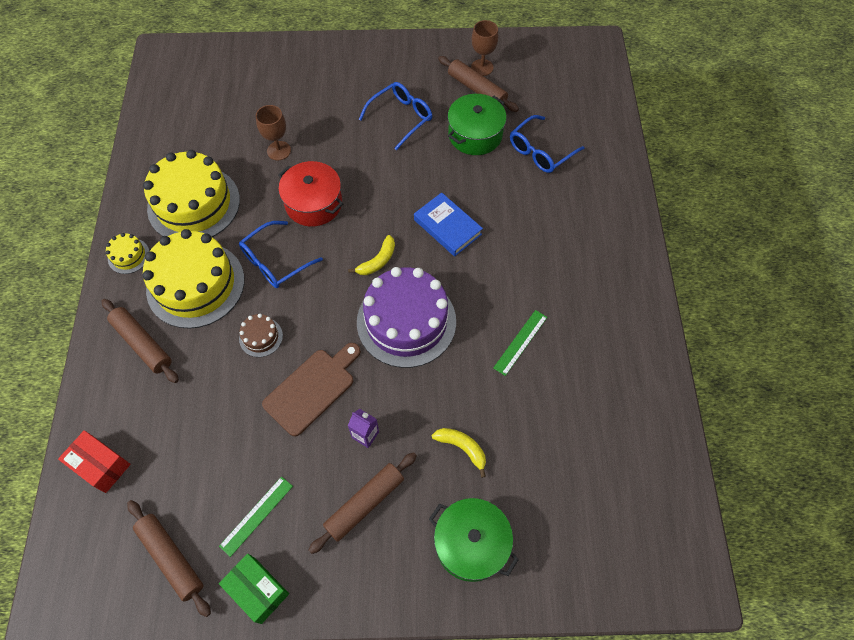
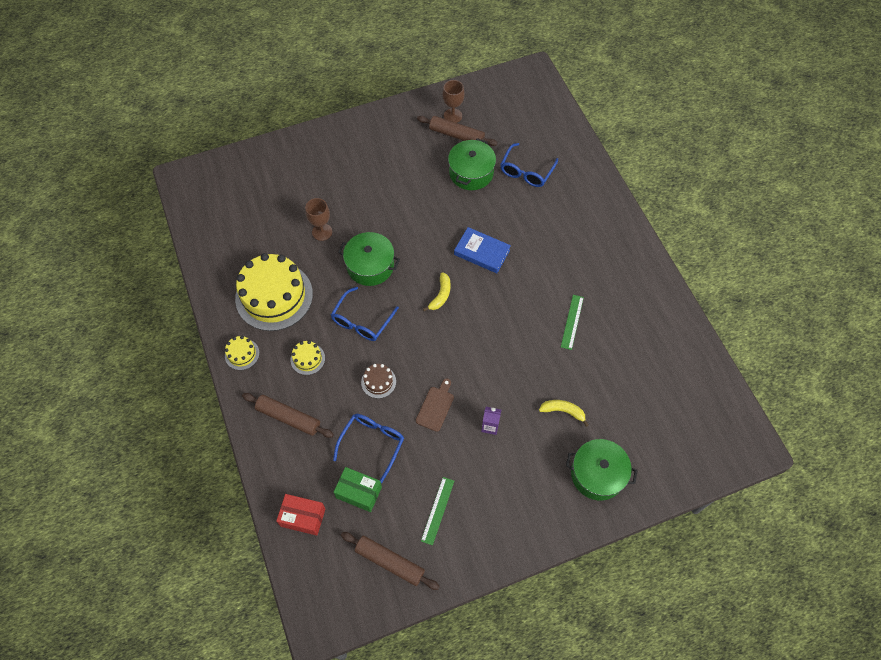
camera: 20 degrees left, 0 degrees up
(195, 284) = (307, 359): yellow cake -> yellow cake, size x0.43
(258, 590) = (463, 560): green box -> green box (359, 492)
(312, 389) = (435, 407): brown cutting board -> brown cutting board, size x0.64
(313, 203) = (370, 266): red pot -> green pot
(364, 504) = (511, 474): brown rolling pin -> none
(401, 118) = (407, 176): blue glasses -> blue glasses (372, 443)
(406, 321) = (483, 334): purple cake -> none

